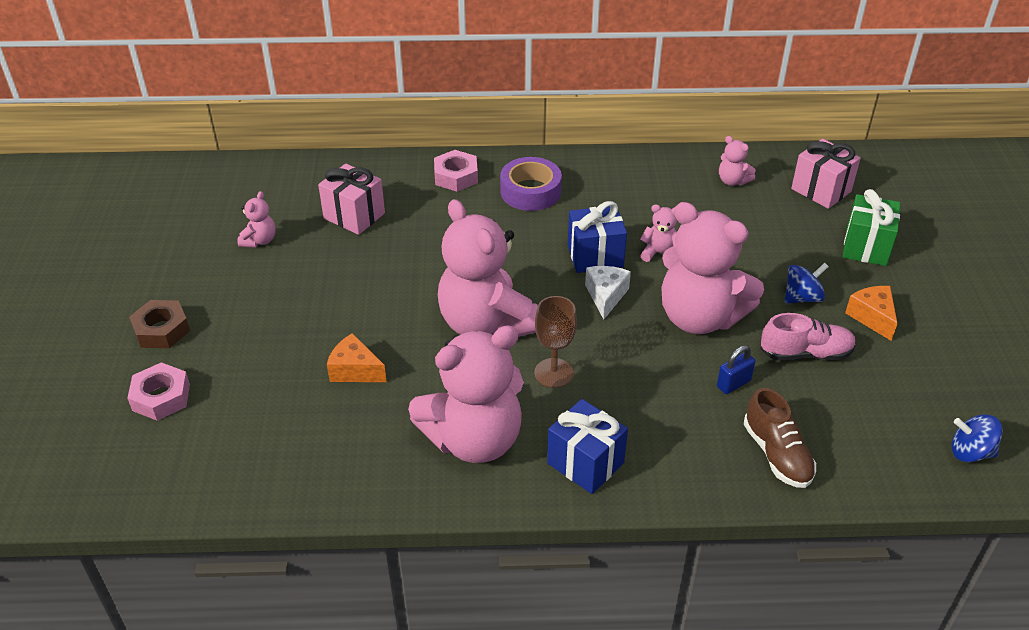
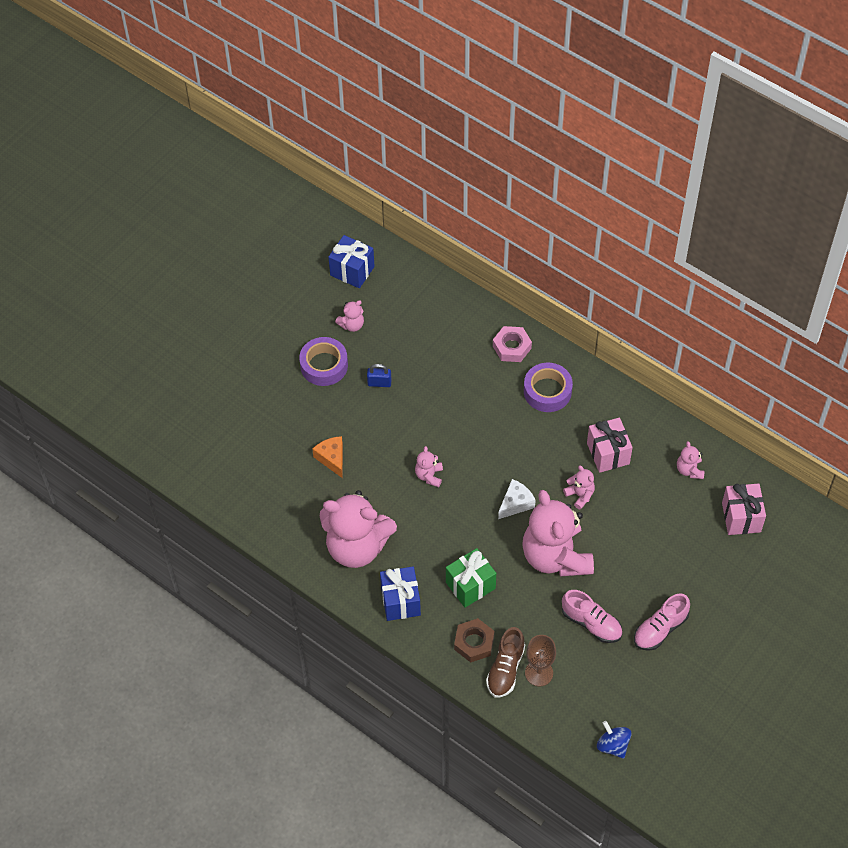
camera: 40 degrees right, 15 degrees up
(161, 397) = (222, 408): pink nut -> none
(162, 330) = (253, 360): brown nut -> brown nut (474, 643)
(260, 291) = (324, 365): none -> purple tape
(354, 216) = (421, 340): pink gift -> pink gift (608, 453)
(486, 323) = (429, 476): pink teddy bear -> pink teddy bear, size x0.42
(553, 373) = (436, 535): brown goblet -> brown goblet (539, 673)
(595, 256) = (538, 470): blue gift -> blue gift (352, 271)
(733, 384) = (528, 612): blue padlock -> blue padlock (379, 383)
(802, 297) = (633, 586): blue spinning top -> none
(866, 247) = (717, 579): green gift -> green gift (470, 585)
(872, 317) = (660, 629): orange cheese -> pink shoe

